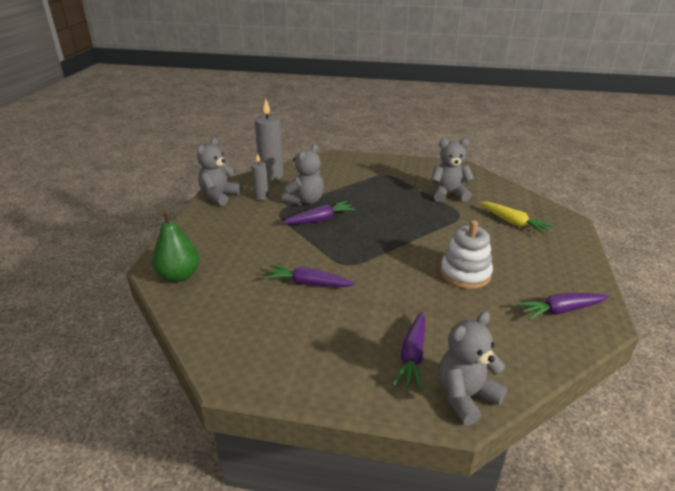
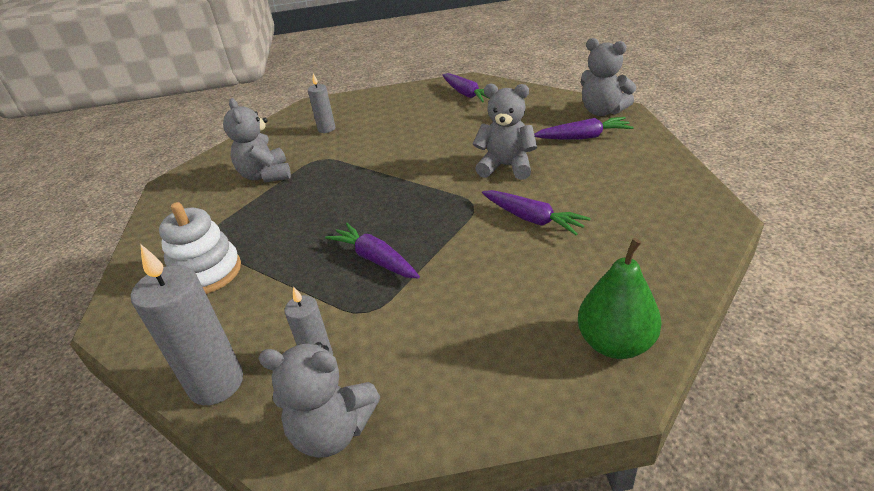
camera: 105 degrees left, 5 degrees up
(305, 201) = (318, 295): grey teddy bear -> grey teddy bear (506, 166)
(308, 283) = (532, 219): purple carrot -> purple carrot turned 45 degrees counterclockwise
(465, 274) = (442, 137): white stacking toy -> white stacking toy (207, 272)
(513, 223) = (326, 129): yellow carrot -> grey candle

